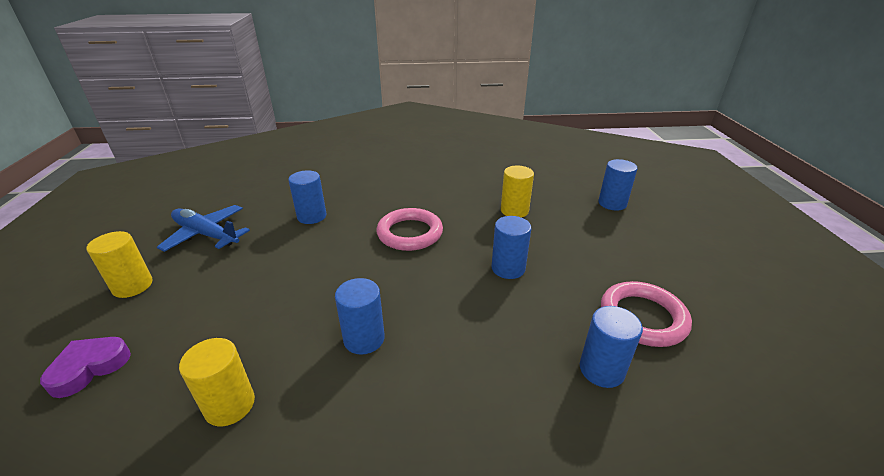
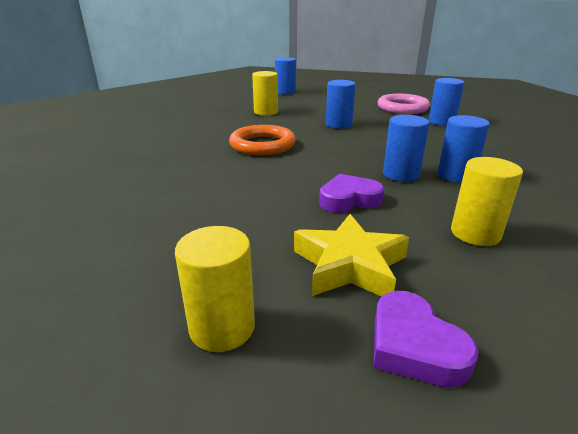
camera: 70 degrees left, 5 degrees down
(186, 325) = (349, 265): none -> yellow star
(207, 234) = (129, 258): blue plane -> none
(295, 309) = (349, 200): none -> purple heart
(312, 216) = (175, 183): blue cylinder -> blue cylinder (456, 175)
(410, 233) = (262, 145): pink ring -> orange ring

